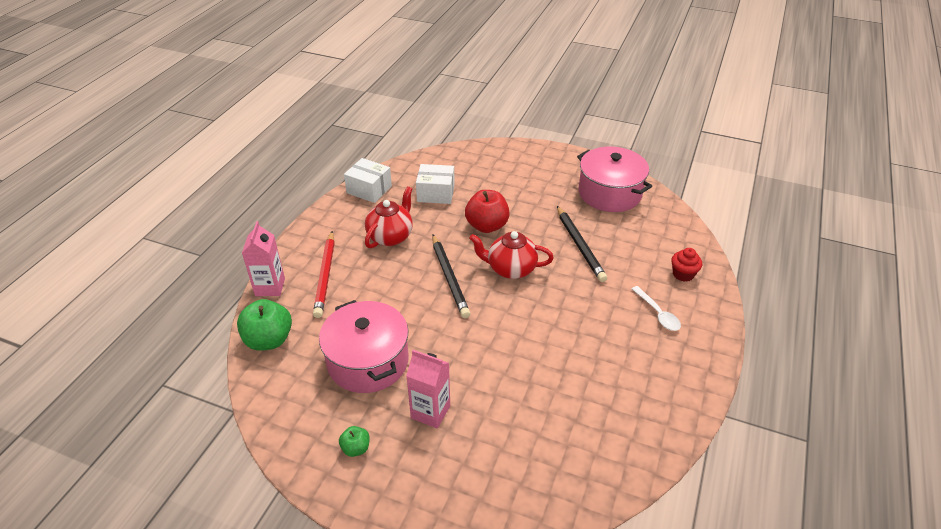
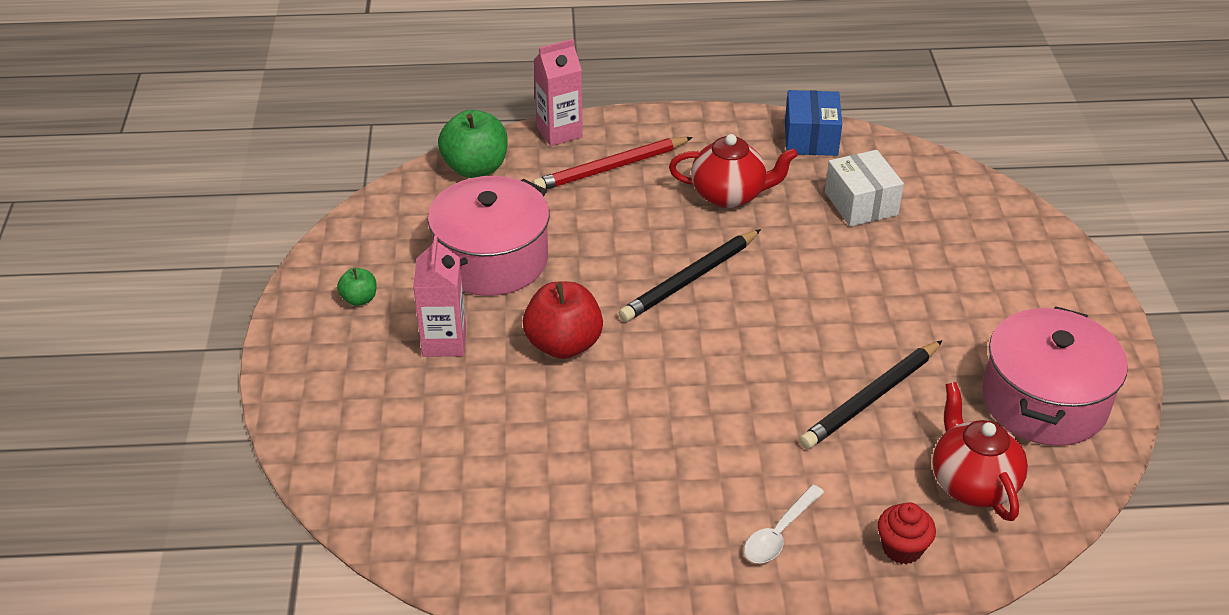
camera: 65 degrees right, 0 degrees up
(369, 189) = (811, 138): white box -> blue box
(487, 226) = (831, 280): red apple -> red apple (563, 344)
(510, 269) = (754, 335): red teapot -> red teapot (972, 483)

